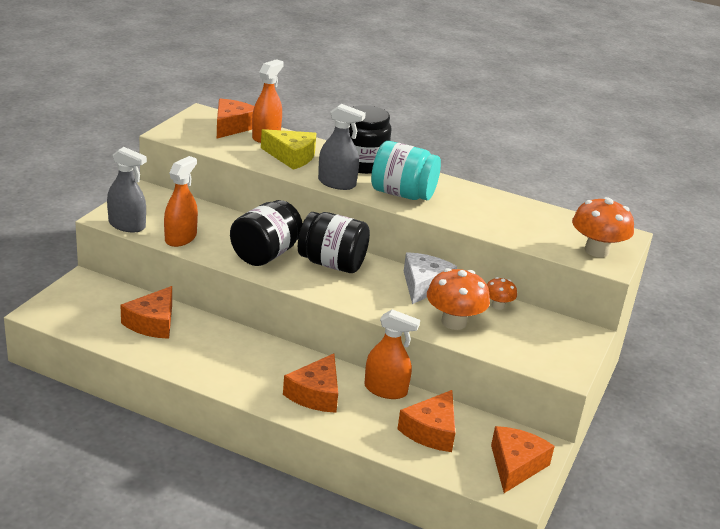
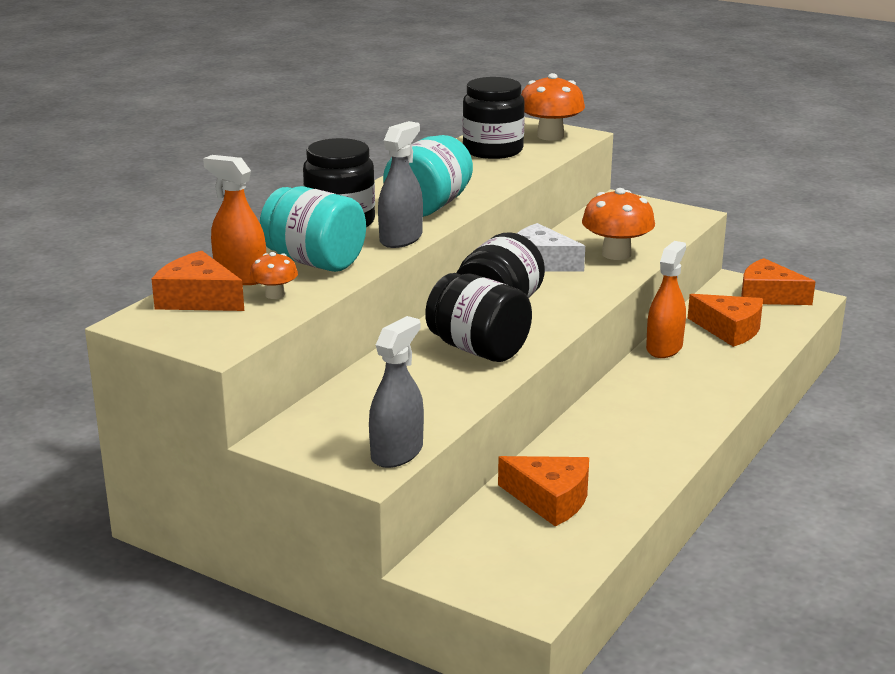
camera: 80 degrees left, 5 degrees down
(180, 238) = (436, 408): orange spray bottle -> none
(291, 156) = (314, 262): yellow cheese -> turquoise jar
(316, 394) = (684, 387): orange cheese -> none
(498, 305) = (576, 231): orange mushroom -> orange mushroom (275, 295)
(542, 223) = (493, 150): none -> black jar

